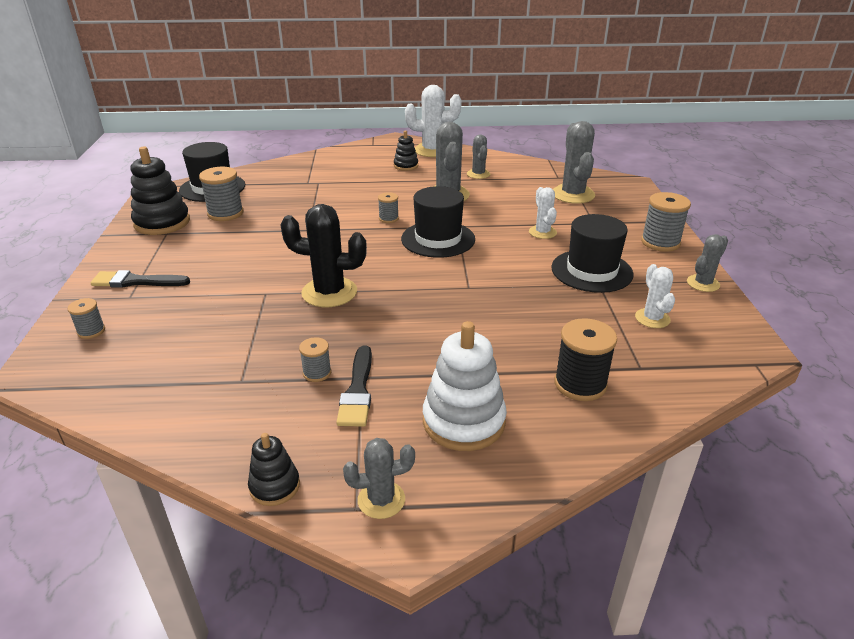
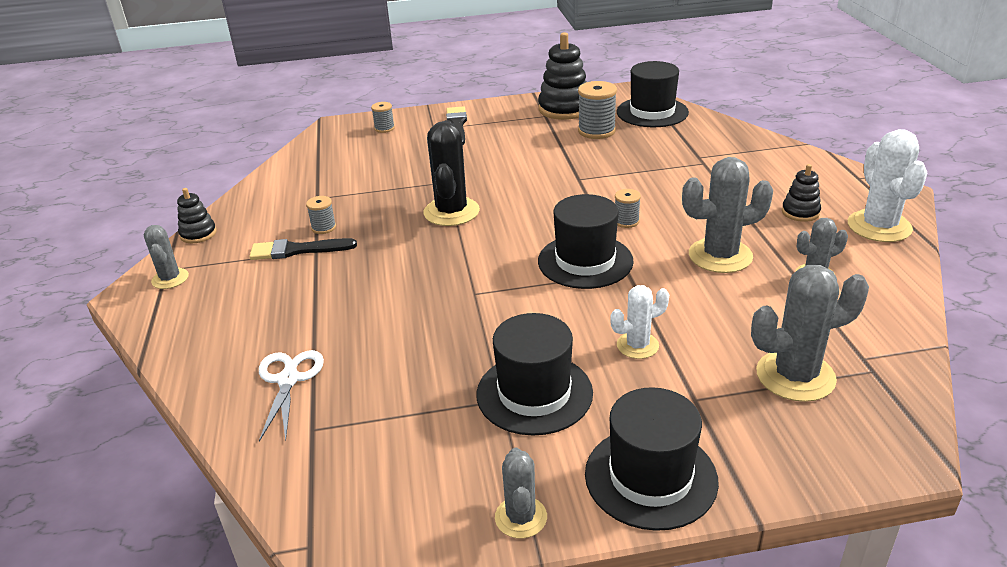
camera: 85 degrees right, 0 degrees up
(463, 421) = (247, 309): white stacking toy -> none
(580, 384) = (288, 380): black spool -> white scissors
(652, 318) = (417, 448): white cactus -> none
(660, 242) = (650, 477): grey spool -> black hat
(703, 283) = (521, 517): grey cactus -> grey cactus turned 45 degrees clockwise

